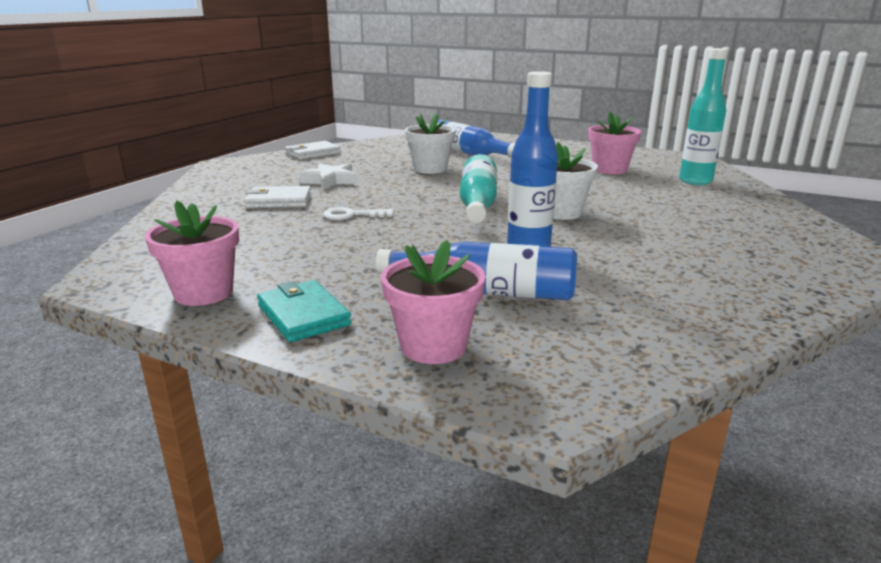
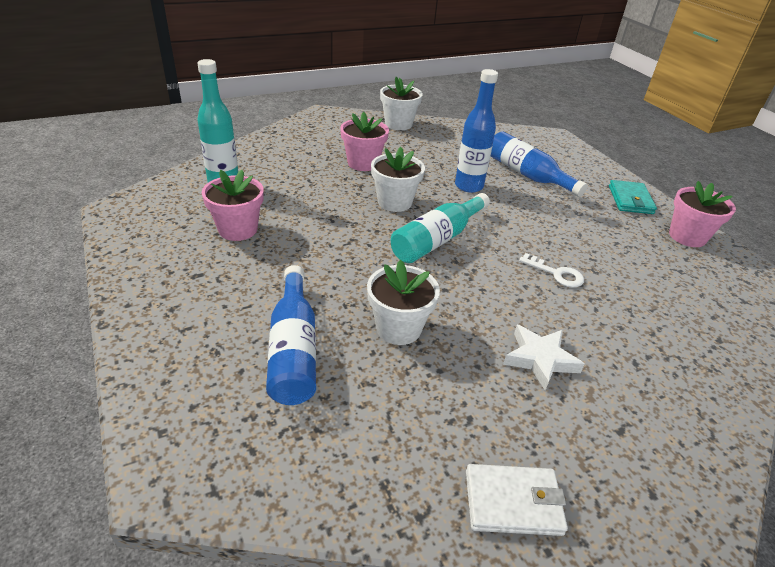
camera: 145 degrees left, 15 degrees up
(279, 201) = (618, 335): white wallet -> none
(433, 346) = (577, 165): pink flower pot -> pink flower pot (363, 163)
(780, 291) = (398, 124): none -> white flower pot

